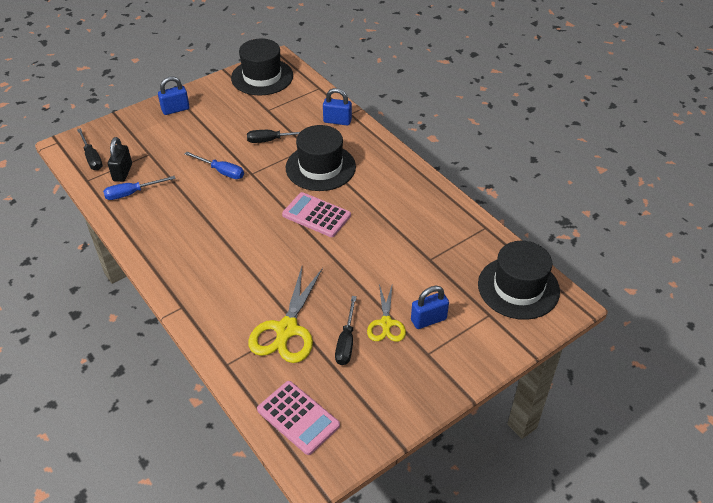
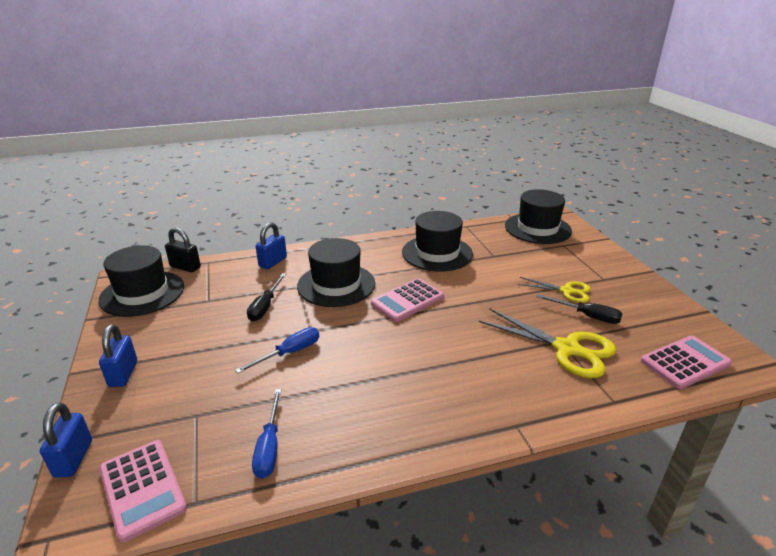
camera: 70 degrees left, 15 degrees down
(92, 158) = (142, 488): black screwdriver -> pink calculator
(122, 172) = (213, 452): black padlock -> black padlock (185, 267)
(410, 216) = (437, 253): none -> black hat
(428, 320) = (565, 270): blue padlock -> blue padlock (73, 458)

